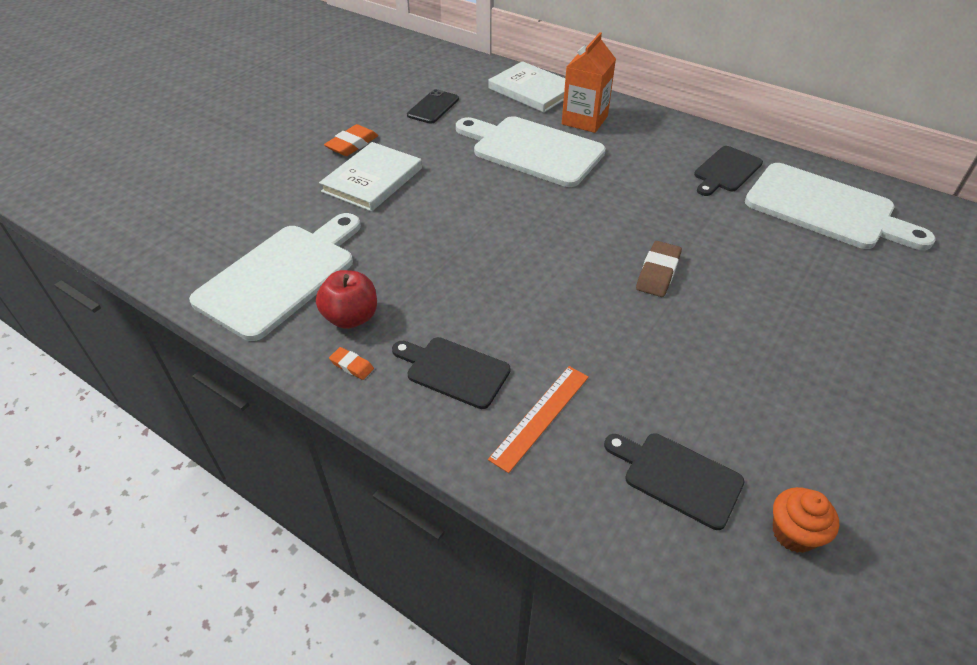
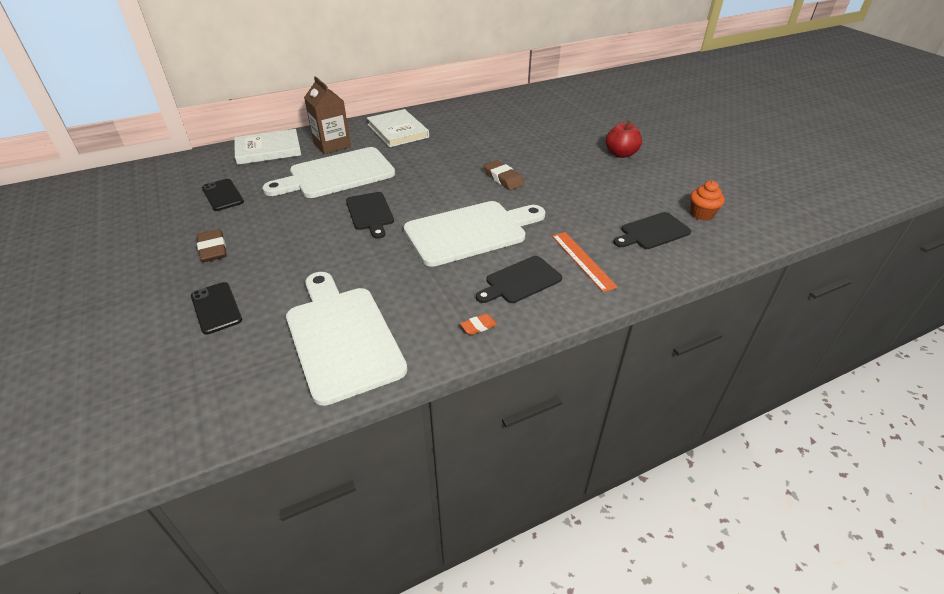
camera: 60 degrees left, 5 degrees down
(278, 187) = (216, 308): none -> black phone
(351, 317) = (428, 312): red apple -> red apple (621, 154)
(352, 144) = (213, 249): orange eraser -> brown eraser
(372, 180) = (276, 253): white book -> white book (397, 131)
(584, 120) = (332, 145): orange carton -> brown carton
(726, 171) = (442, 124): black cutting board -> black cutting board (370, 213)
(826, 209) = (503, 114): white cutting board -> white cutting board (470, 232)

